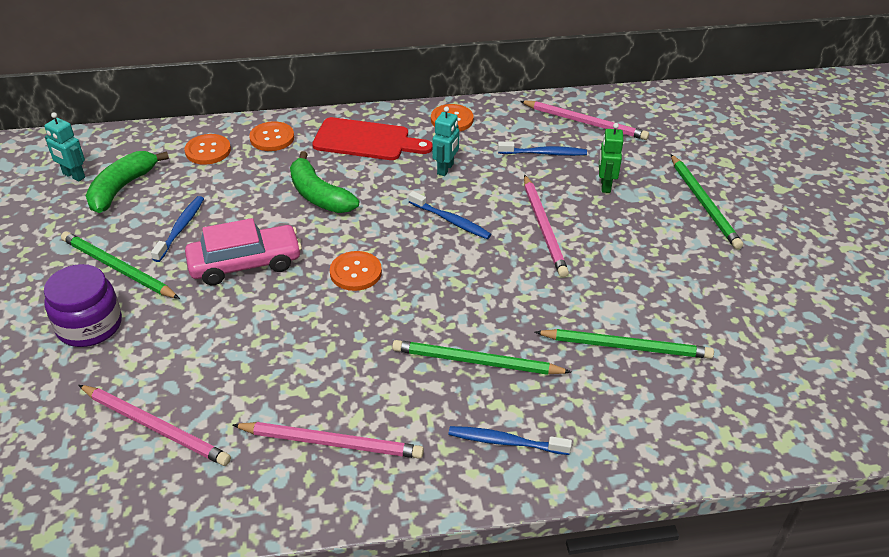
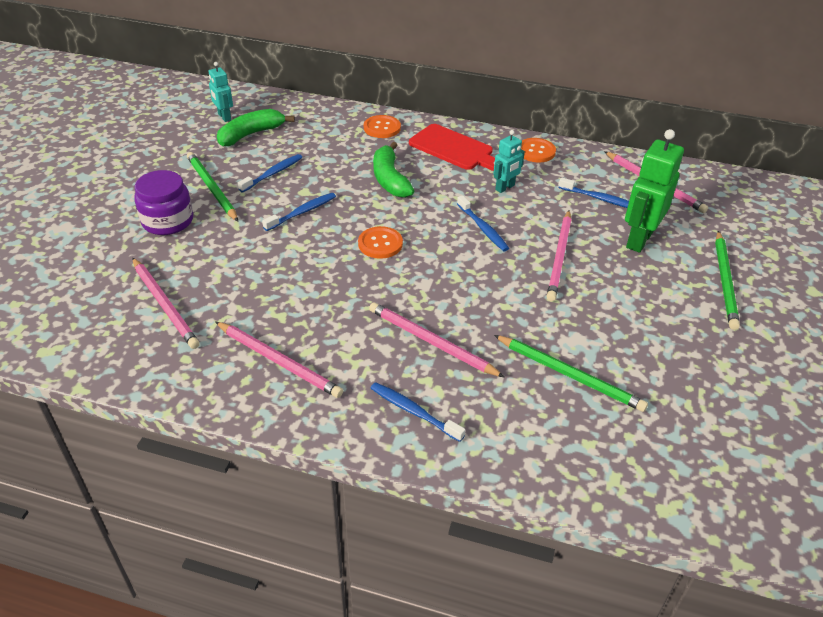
camera: 25 degrees right, 0 degrees up
(208, 151) = (328, 125): orange button -> none
(245, 264) = (302, 212): pink car -> blue toothbrush
(476, 362) = (431, 342): green pencil -> pink pencil
(605, 185) = (638, 240): green robot -> green robot, size x1.77

